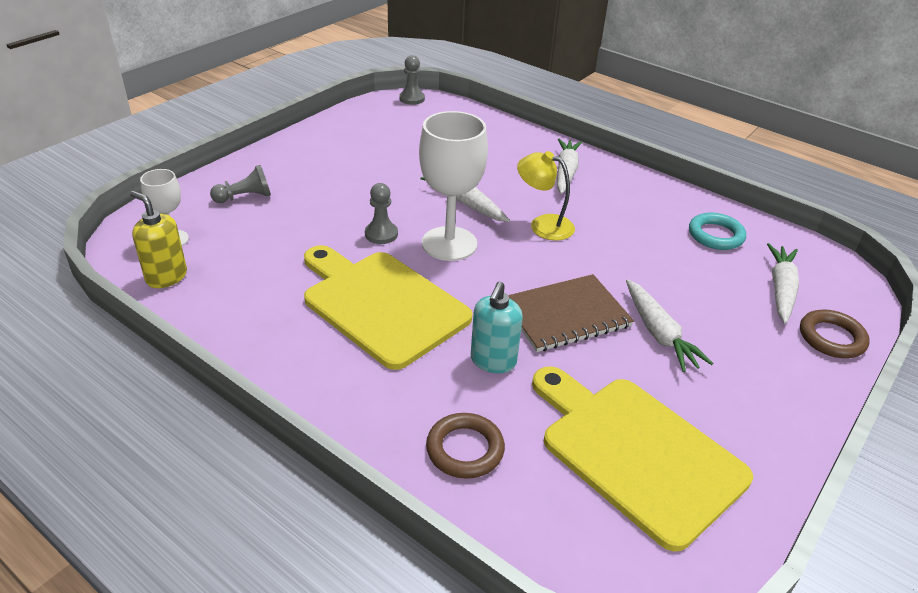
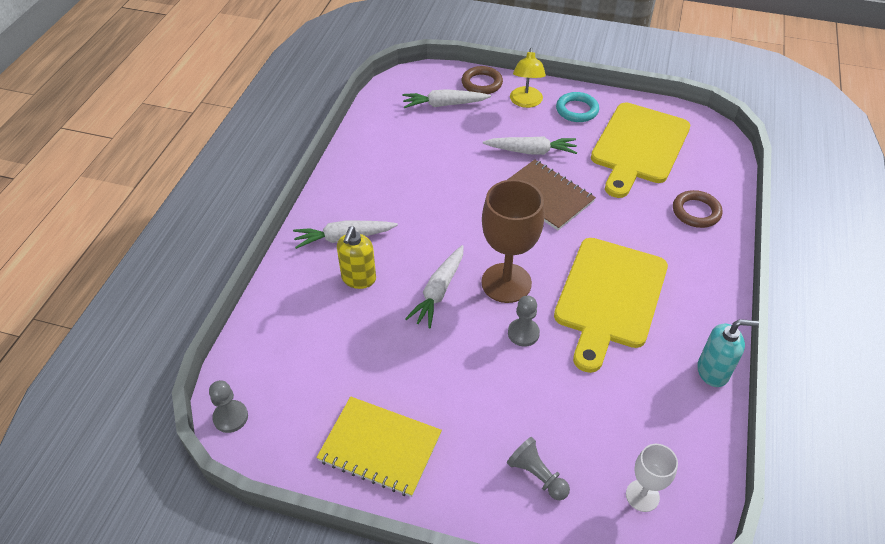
camera: 110 degrees left, 10 degrees up
(166, 277) = (690, 463): yellow soap dispenser -> yellow soap dispenser (358, 279)
(336, 142) = (380, 447): none -> yellow notebook
(449, 244) = (506, 283): white goblet -> brown goblet
(493, 361) = (617, 220): turquoise soap dispenser -> turquoise soap dispenser (713, 371)
(543, 225) = (440, 233): yellow lamp -> yellow lamp (526, 102)
(659, 333) = (531, 151): white carrot -> white carrot turned 45 degrees clockwise
(715, 235) = (395, 138): turquoise ring -> turquoise ring (577, 110)

